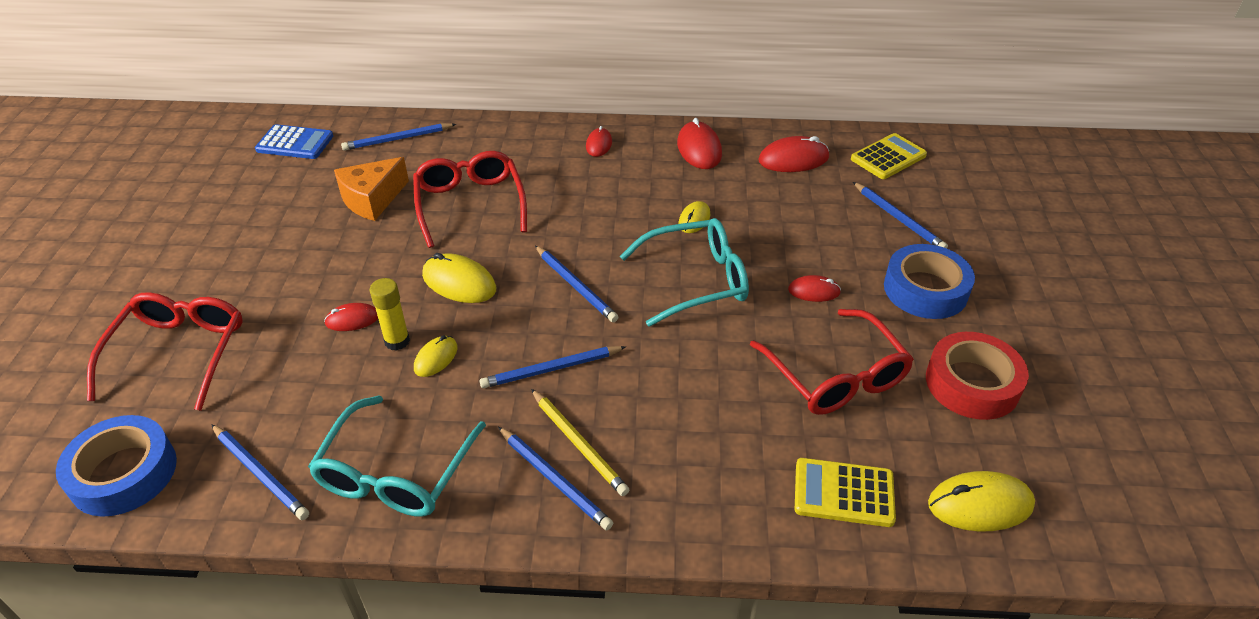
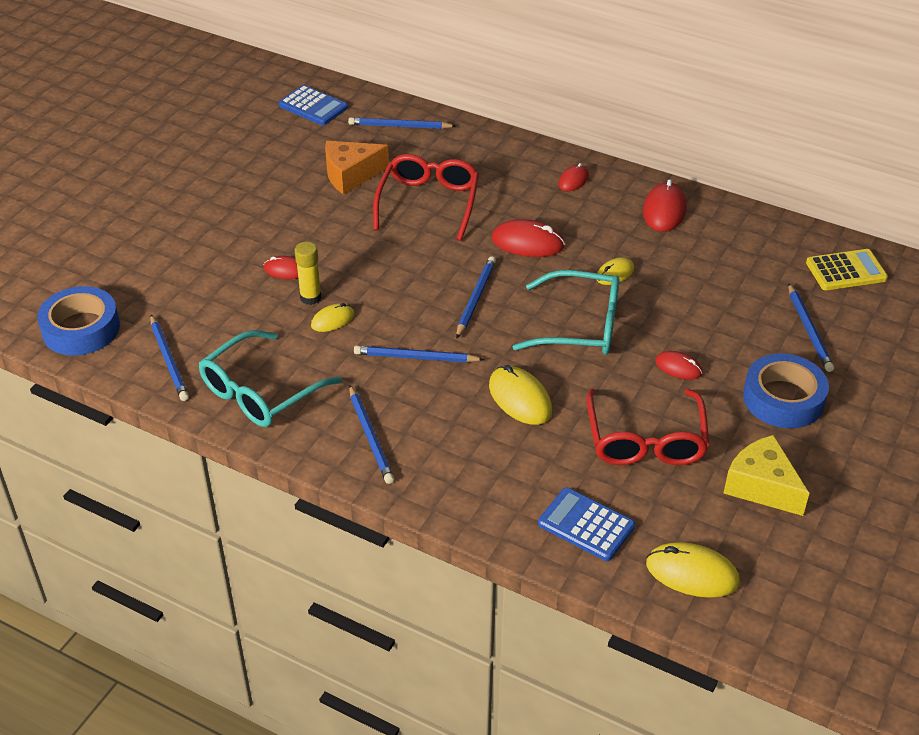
camera: 25 degrees right, 0 degrees up
(178, 354) = (150, 256): red glasses -> none
(459, 282) = (383, 266): yellow mouse -> yellow mouse (520, 398)
(576, 286) = (475, 298): blue pencil -> blue pencil turned 150 degrees counterclockwise
(579, 444) = (403, 418): yellow pencil -> none
(793, 159) = (748, 246): red mouse -> red mouse (527, 243)
(843, 493) = (586, 525): yellow calculator -> blue calculator
(972, 383) = (762, 486): red tape -> yellow cheese

